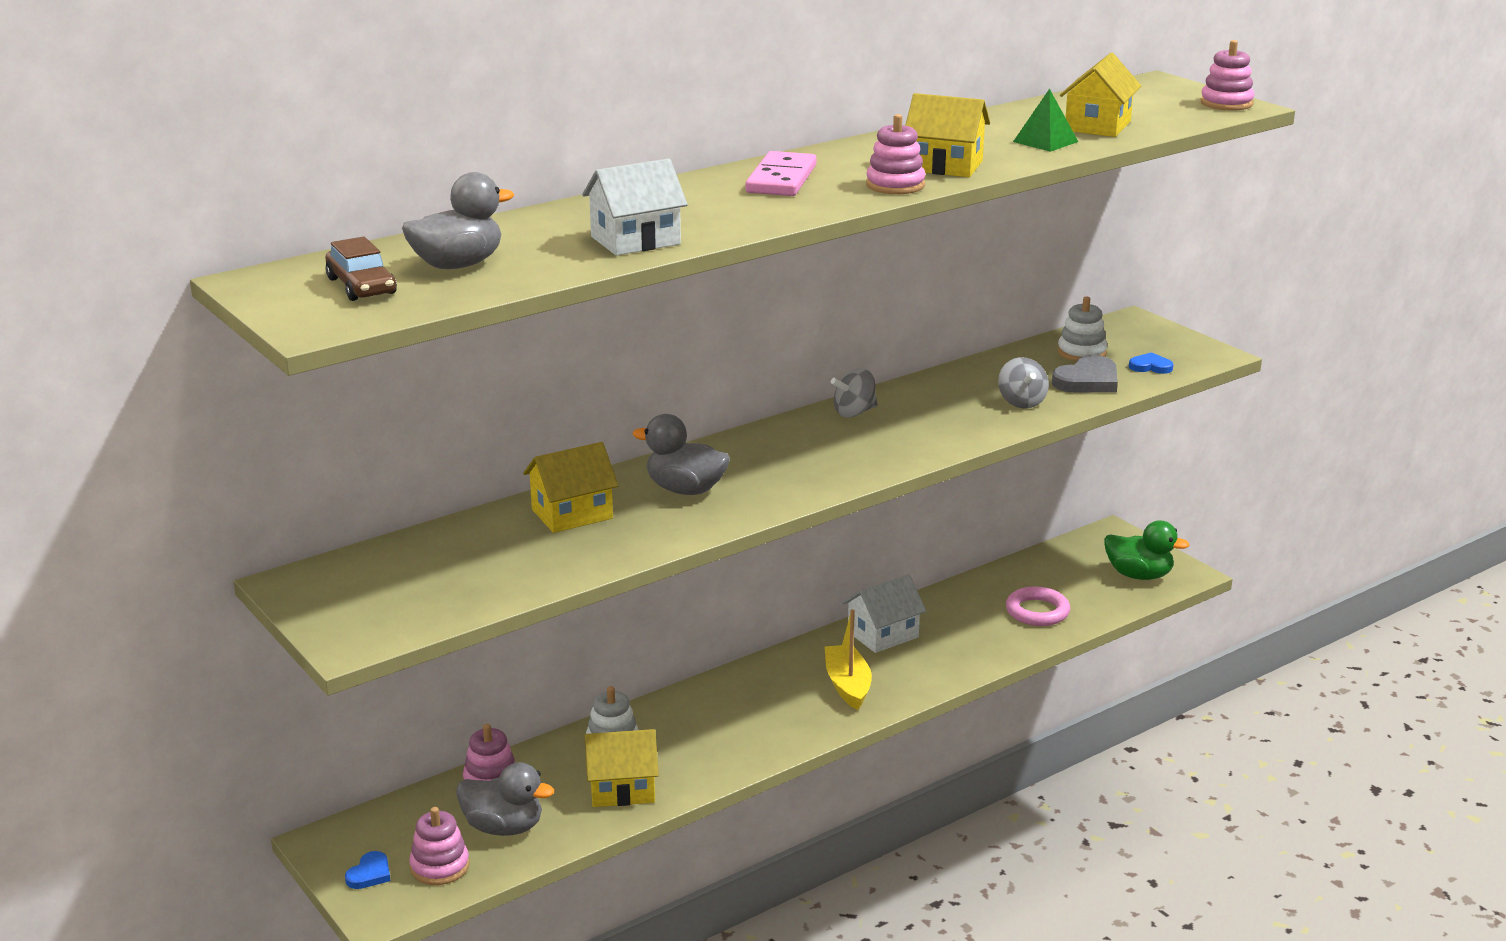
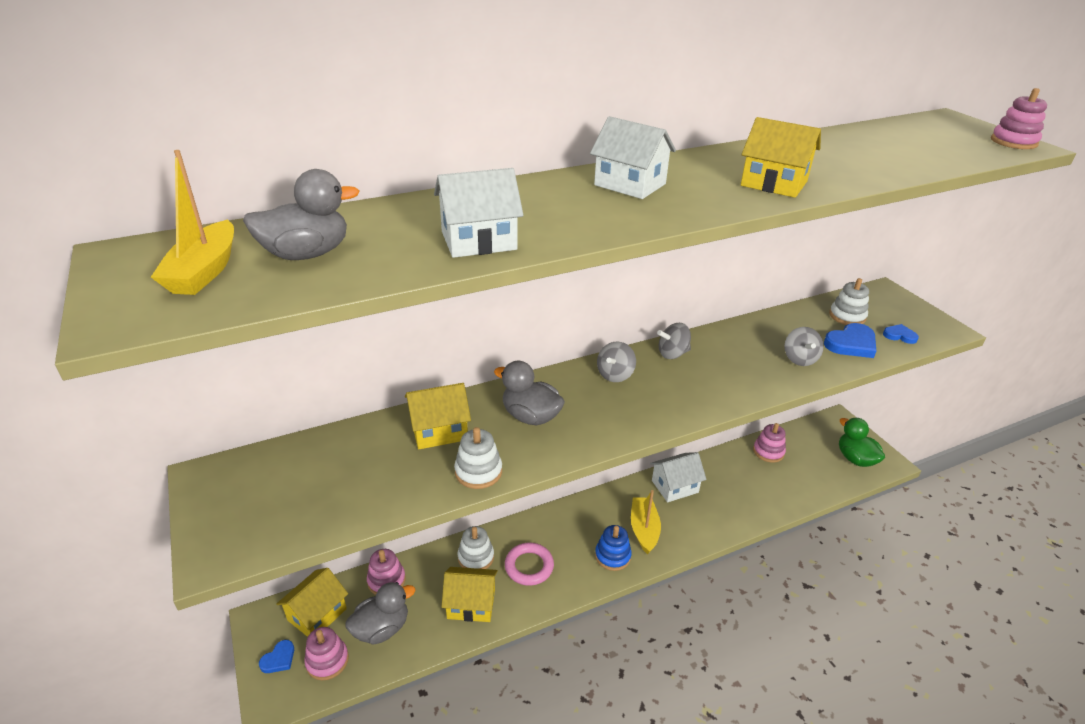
camera: 10 degrees right, 10 degrees up
(361, 286) = (204, 271): brown car -> yellow boat
(504, 827) = (382, 628): grey duck -> grey duck turned 60 degrees counterclockwise
(638, 544) = (478, 472): none -> white stacking toy
(781, 179) = (630, 184): pink domino -> white house
(783, 440) = (615, 375): none -> grey spinning top
(809, 717) = (612, 556): none -> blue stacking toy
(895, 185) = (728, 200): pink stacking toy -> pink stacking toy (768, 452)
(1037, 611) = (782, 481): pink ring -> pink ring (529, 566)
(1045, 141) = (861, 166): green pyramid -> none
(1087, 381) = (851, 344): grey heart -> blue heart
(1097, 126) = (906, 154): yellow house -> yellow house (317, 614)
(1139, 575) = (855, 459): green duck -> green duck turned 150 degrees counterclockwise

